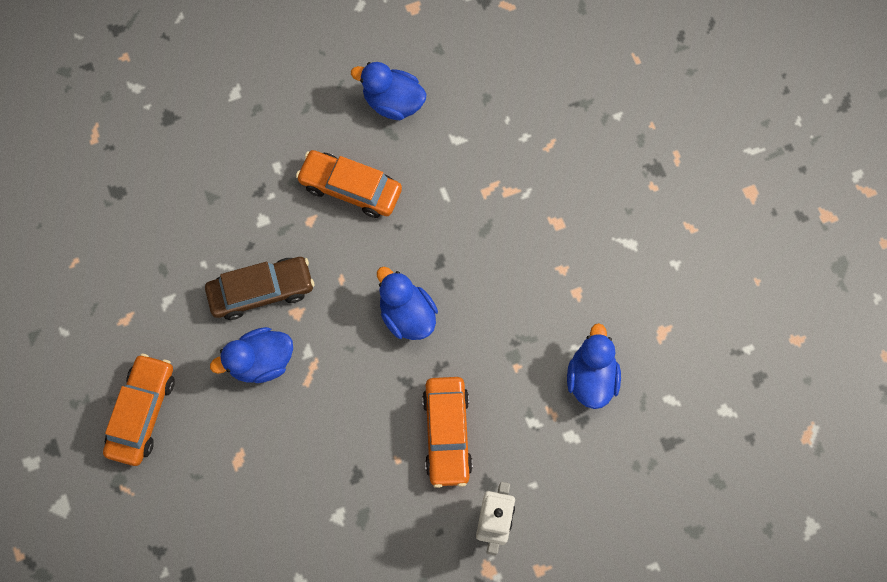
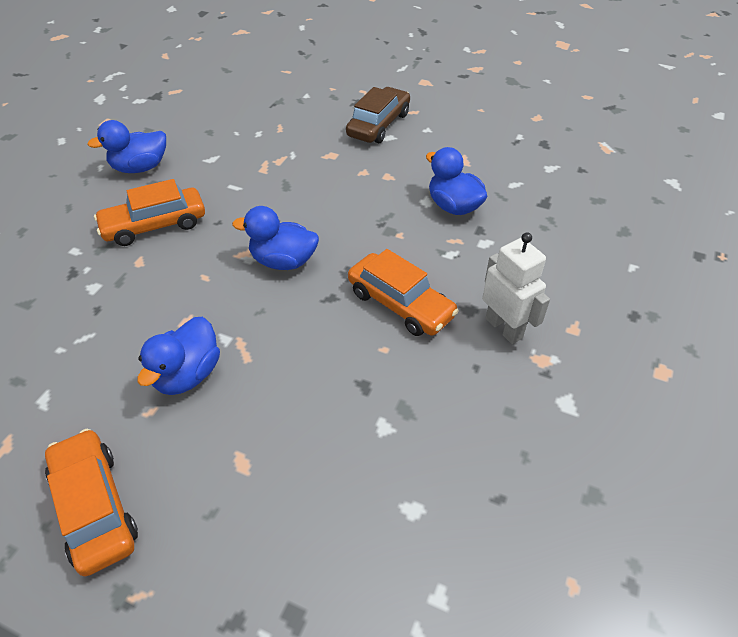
camera: 45 degrees left, 25 degrees down
(261, 291) = (138, 329): brown car -> brown car (379, 125)

